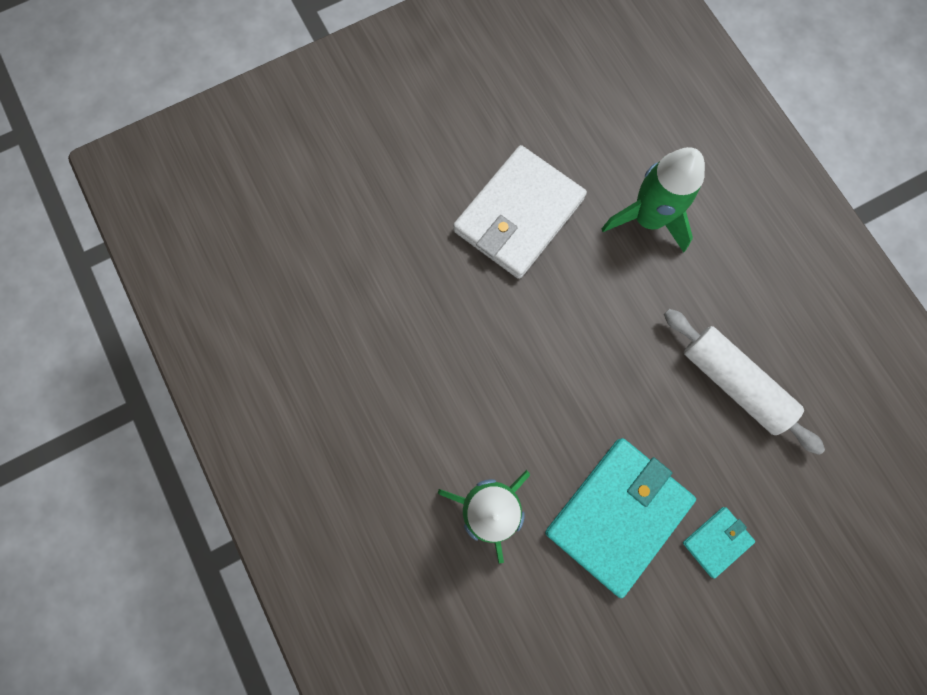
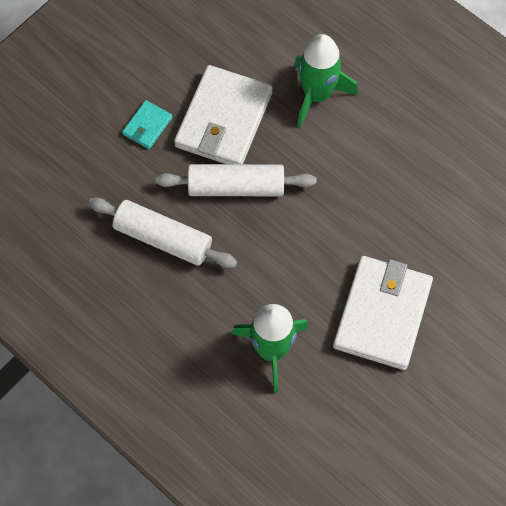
camera: 160 degrees right, 10 degrees down
(618, 514) = (223, 120): turquoise wallet -> white wallet
(629, 417) = (236, 187): none -> white rolling pin

